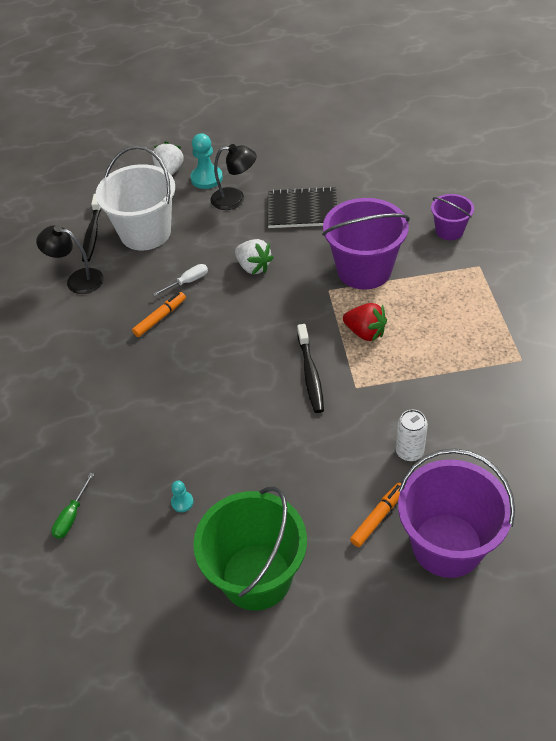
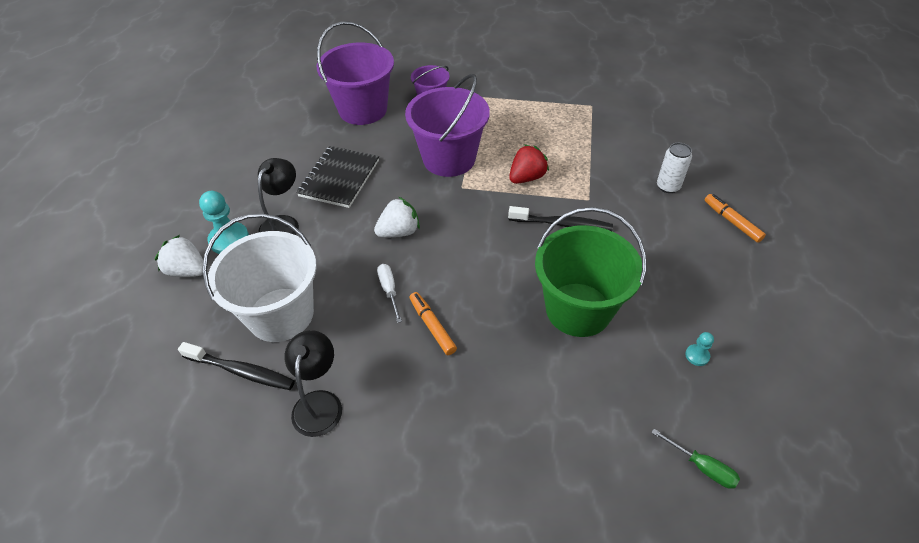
camera: 75 degrees left, 0 degrees up
(77, 280) = (319, 402): black lamp -> black lamp turned 150 degrees clockwise
(256, 576) = (787, 315): green bucket -> green bucket (578, 309)
(447, 545) = (761, 191): purple bucket -> purple bucket (363, 110)

